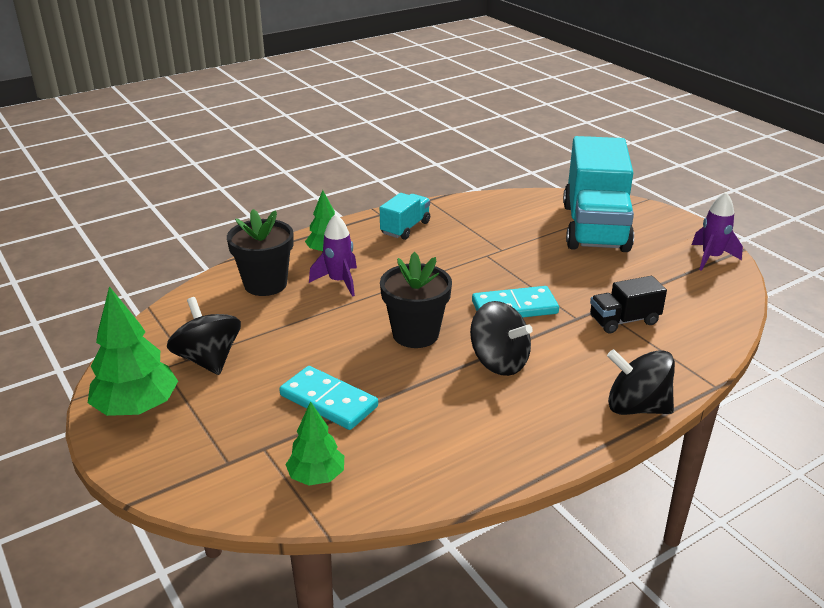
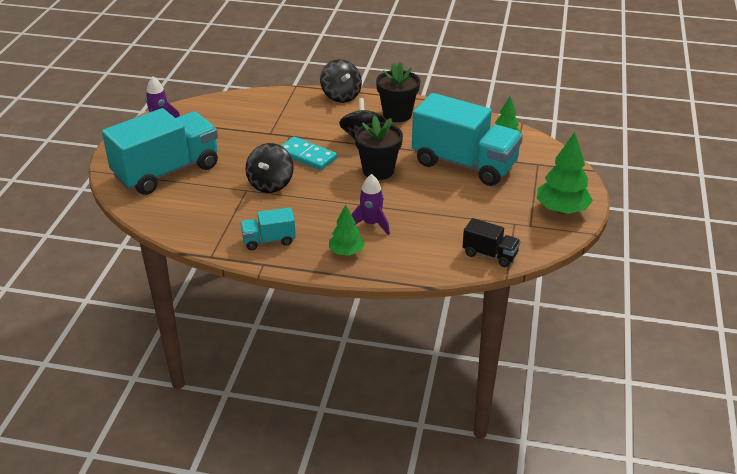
camera: 135 degrees left, 5 degrees up
(208, 359) = (502, 216): black spinning top -> black spinning top (270, 184)
(265, 284) = (416, 248): black flower pot -> black flower pot (397, 114)
(328, 401) = (464, 164): turquoise domino -> turquoise truck
(624, 321) = (272, 123): black truck -> black truck (490, 254)

